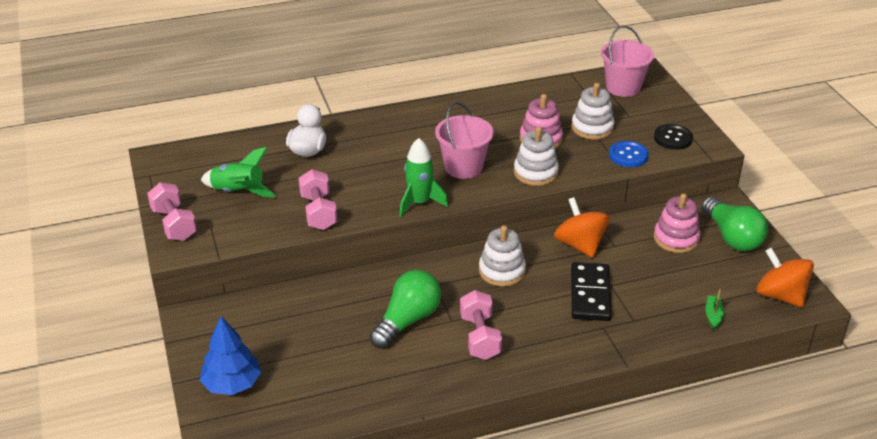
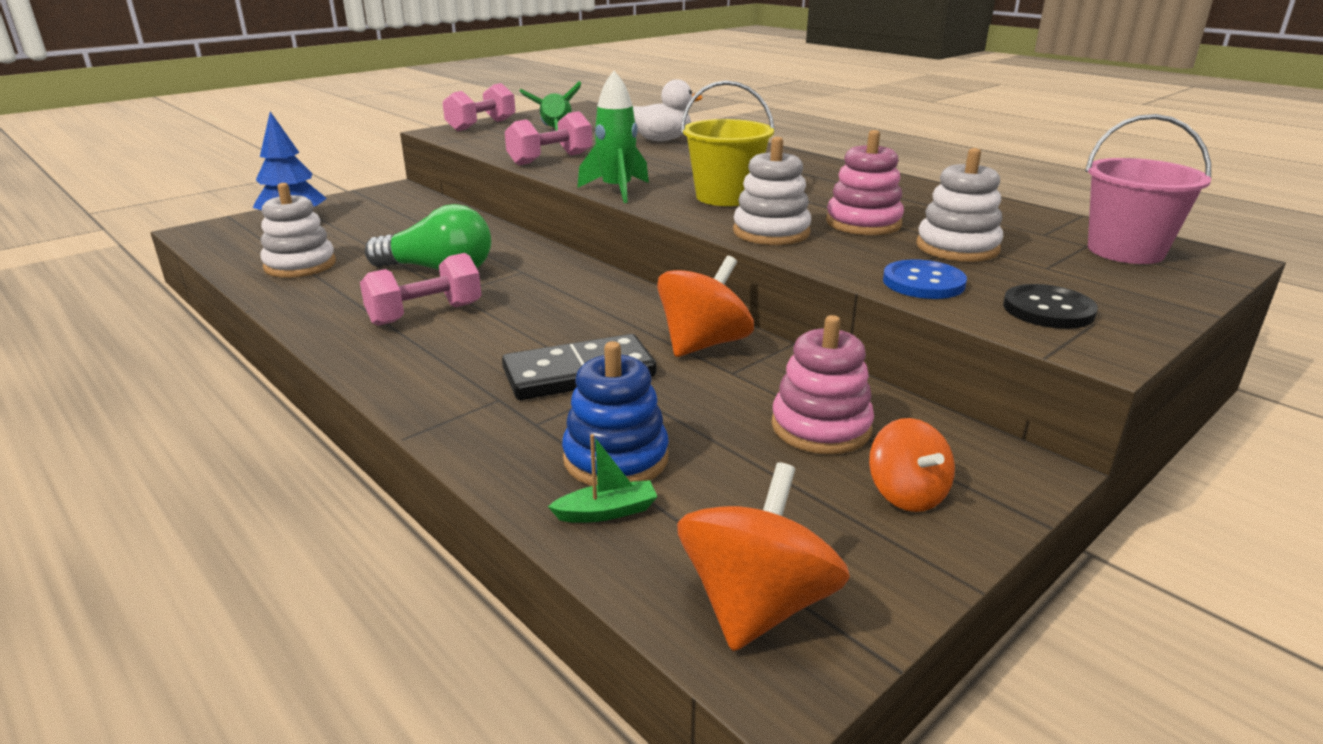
camera: 65 degrees right, 10 degrees down
(463, 167) = (725, 197): pink bucket -> yellow bucket
(502, 271) = (584, 303): white stacking toy -> white stacking toy (300, 265)
(675, 303) = (616, 458): none -> blue stacking toy
(732, 237) = (906, 494): green light bulb -> orange spinning top

